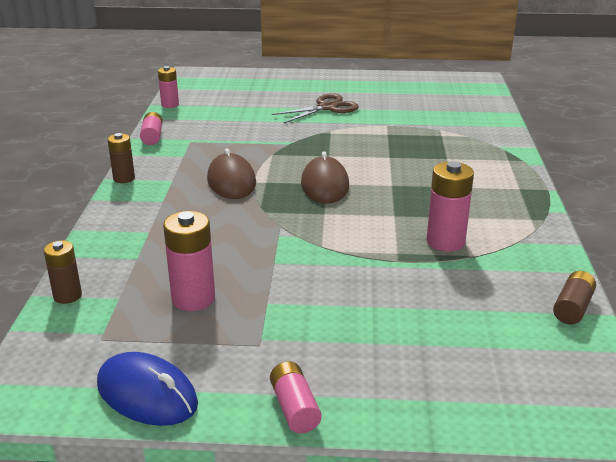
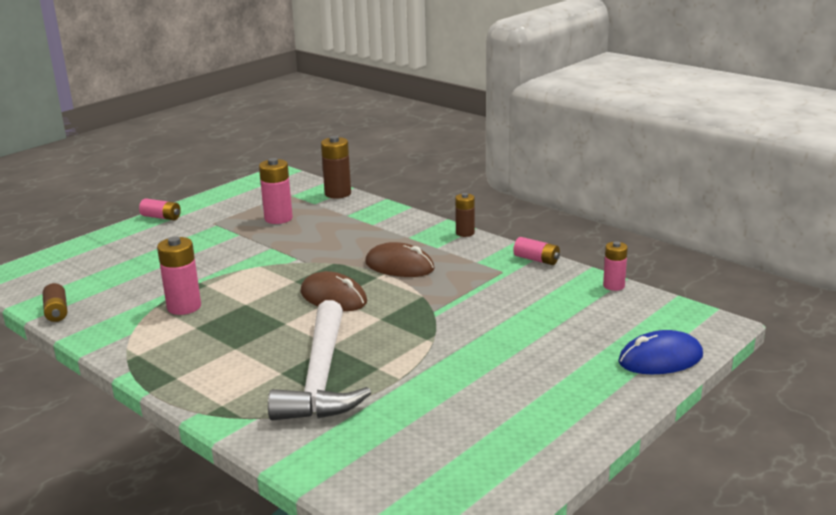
camera: 130 degrees right, 5 degrees down
(67, 296) = (338, 193): brown battery -> brown battery, size x1.56
(147, 394) = (230, 194): blue mouse -> blue mouse (660, 359)
(327, 107) = (496, 365): brown scissors -> none
(427, 145) = (321, 377): none -> white hammer

